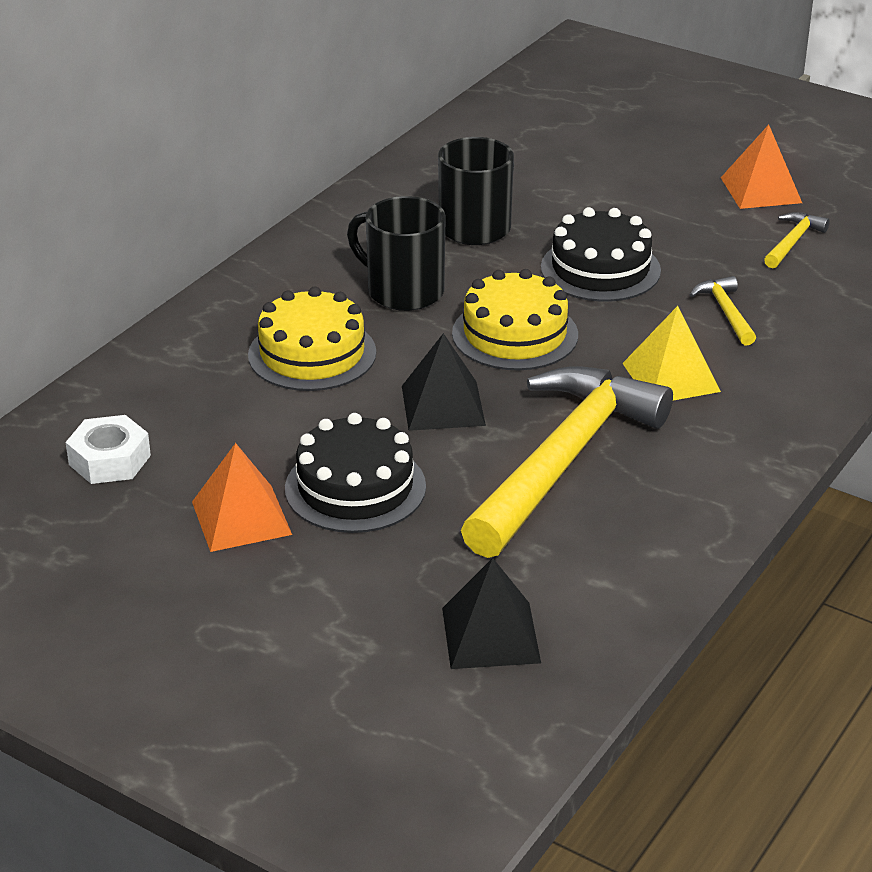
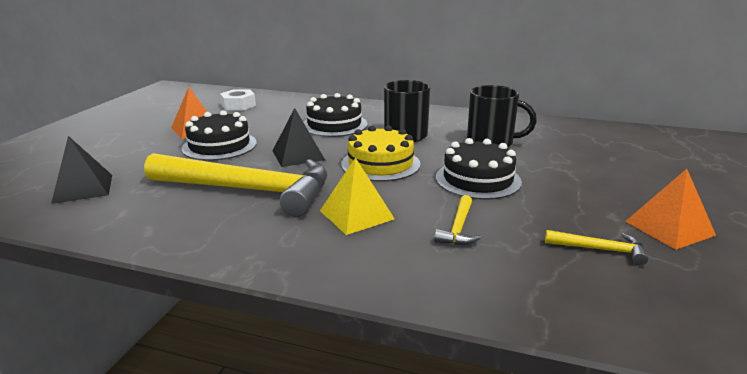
camera: 75 degrees right, 10 degrees down
(312, 354) = (334, 125): yellow cake -> black cake
(726, 312) = (458, 228): yellow hammer -> yellow hammer turned 135 degrees clockwise

